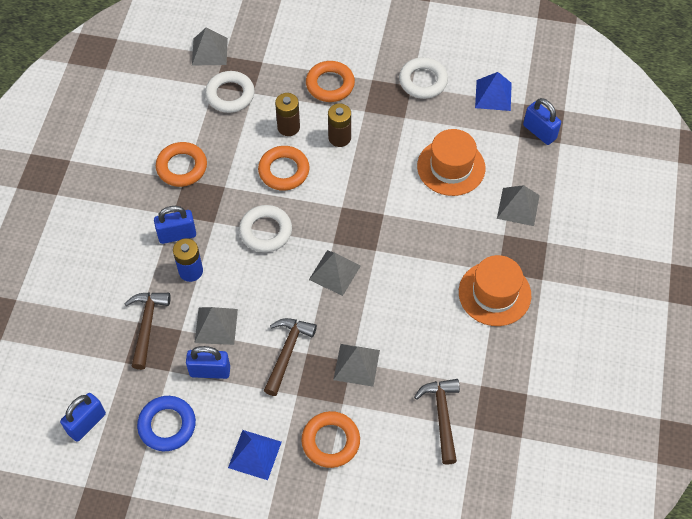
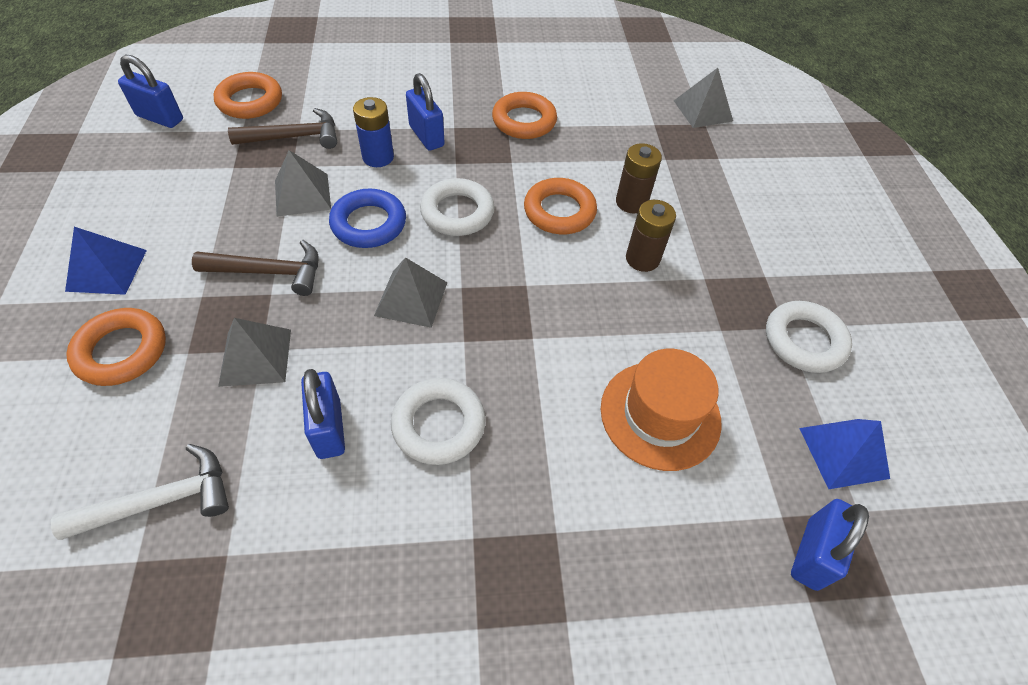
camera: 70 degrees right, 5 degrees down
(167, 425) = (155, 180): blue ring -> blue ring (369, 223)
(210, 371) = (234, 202): blue padlock -> blue padlock (329, 428)
(230, 95) = (650, 140): white ring -> white ring (439, 424)
(330, 84) = (726, 231): orange ring -> orange ring (250, 101)
(442, 416) = (161, 501): brown hammer -> white hammer
(494, 293) = (424, 540): orange hat -> none
(518, 206) = (626, 546): grey pyramid -> none

